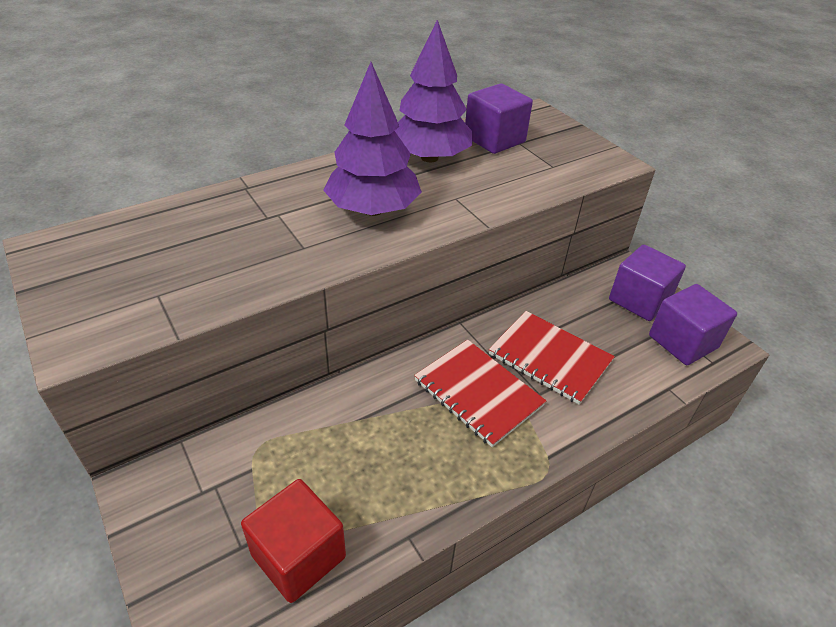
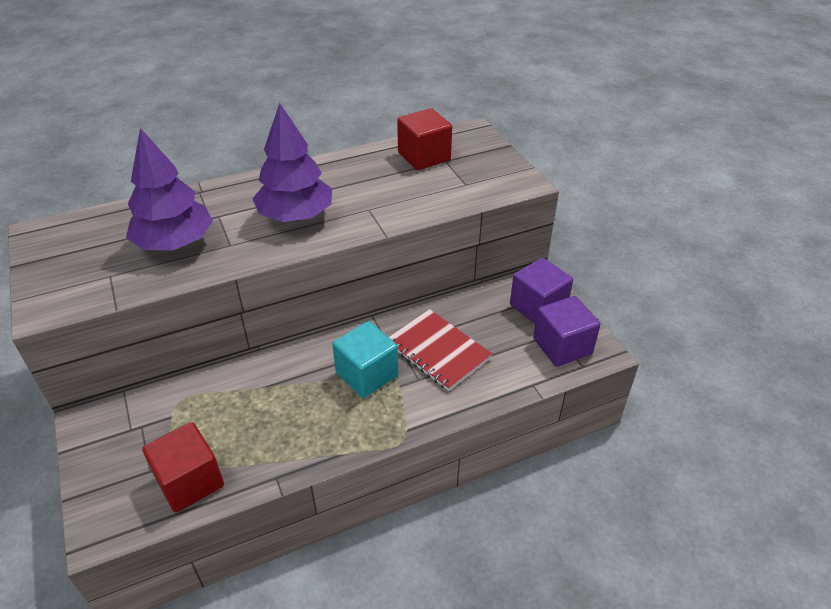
camera: 10 degrees right, 0 degrees up
(429, 157) = (360, 171): purple tree -> purple tree (175, 243)
(478, 393) = (367, 374): red notebook -> turquoise cube
(494, 139) = (424, 157): purple cube -> red cube

